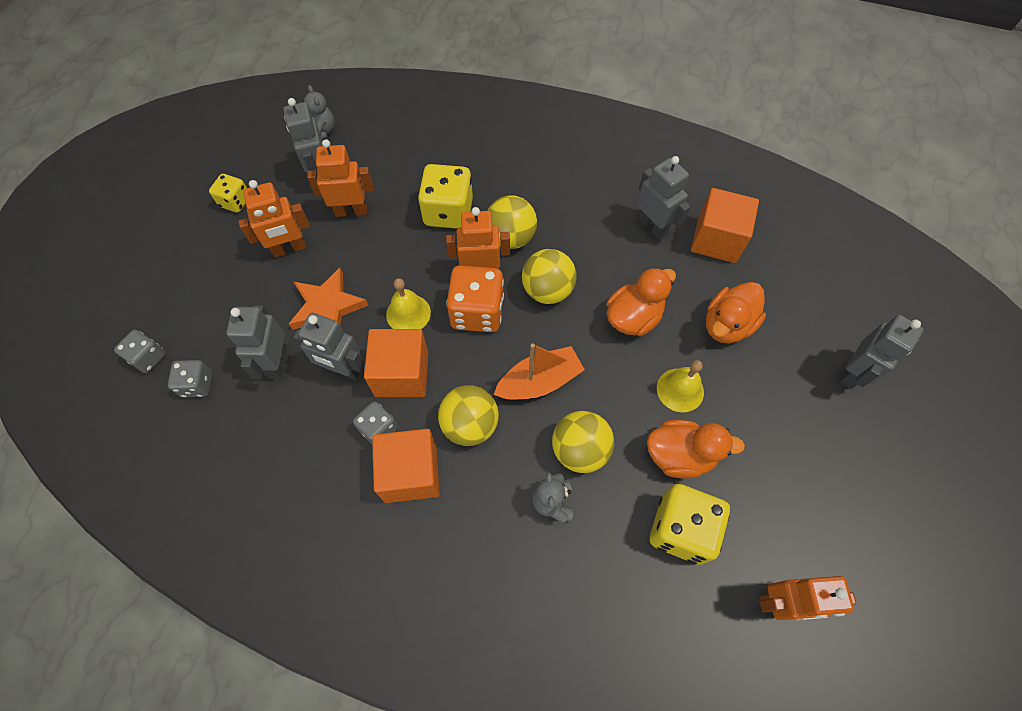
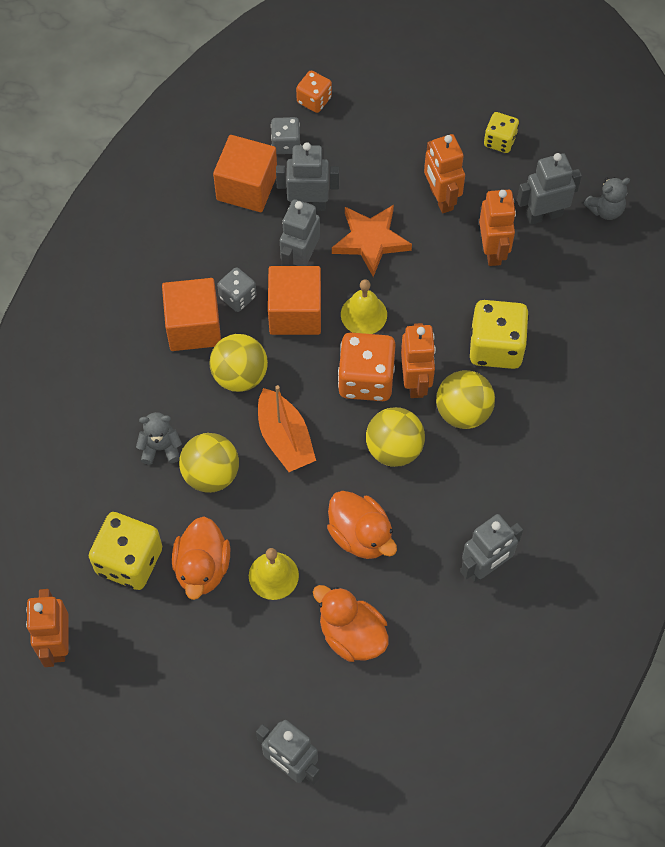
camera: 90 degrees right, 0 degrees up
(148, 357) = (314, 100): grey dice -> orange dice
(716, 239) = (468, 639): orange cube -> orange cube (247, 187)

